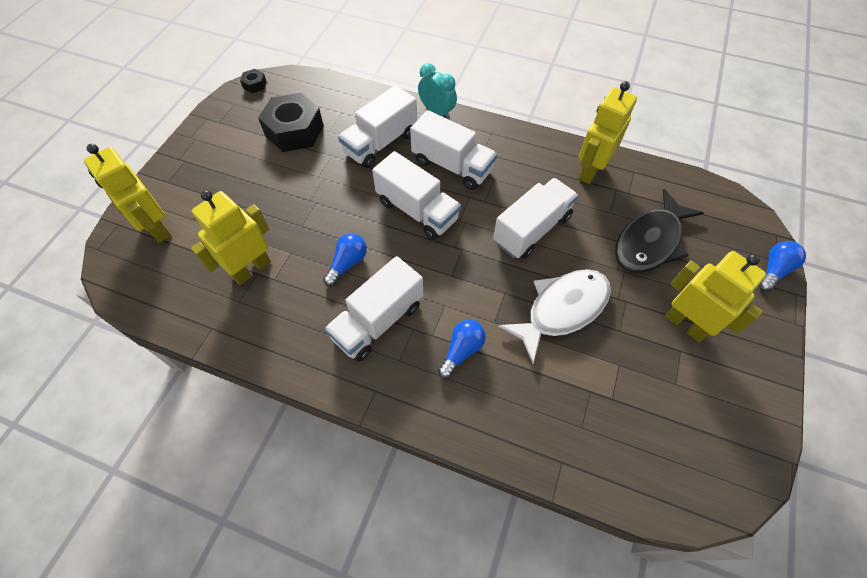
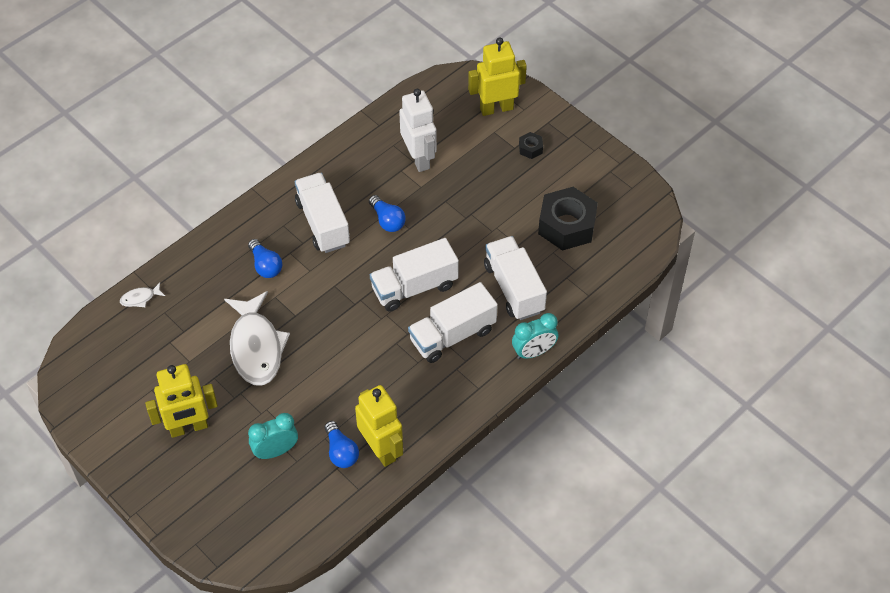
camera: 115 degrees right, 5 degrees down
(251, 269) = (419, 158): yellow robot -> white robot
(255, 85) = (654, 210): black nut -> black nut (530, 148)
(532, 229) = (343, 365): white truck -> none
(582, 468) = (140, 298): none -> white fish
(650, 242) = (276, 451): black fish -> turquoise clock
(773, 270) = (187, 533): blue light bulb -> blue light bulb (341, 452)

